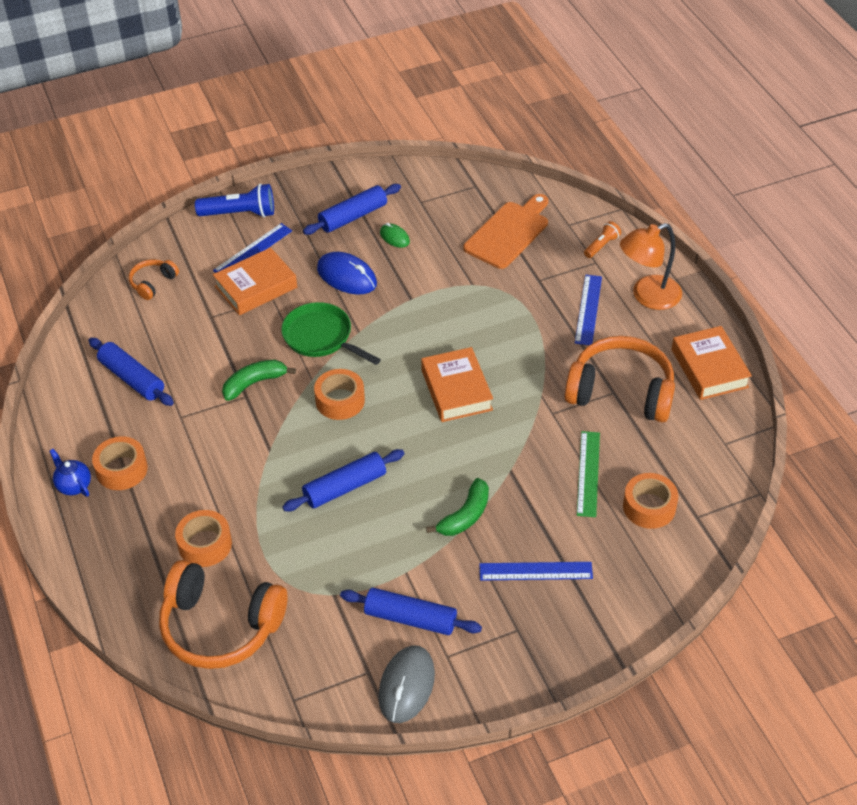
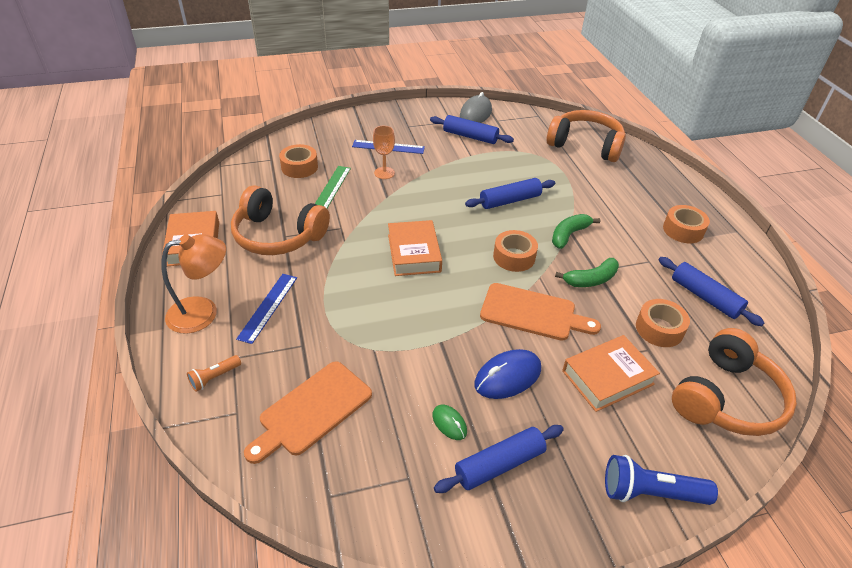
camera: 175 degrees left, 5 degrees down
(74, 485) = (716, 224): blue teapot -> none
(153, 283) = (726, 398): orange headphones -> orange headphones, size x2.11
(205, 544) = (605, 182): orange tape -> orange tape (659, 329)
(253, 250) = (621, 428): blue ruler -> none
(321, 337) = (532, 313): green pan -> orange cutting board
(347, 276) = (507, 377): blue mouse -> blue mouse turned 75 degrees counterclockwise
(465, 516) = (426, 176): green banana -> green banana (569, 235)
(526, 513) = (384, 173): none -> orange goblet

